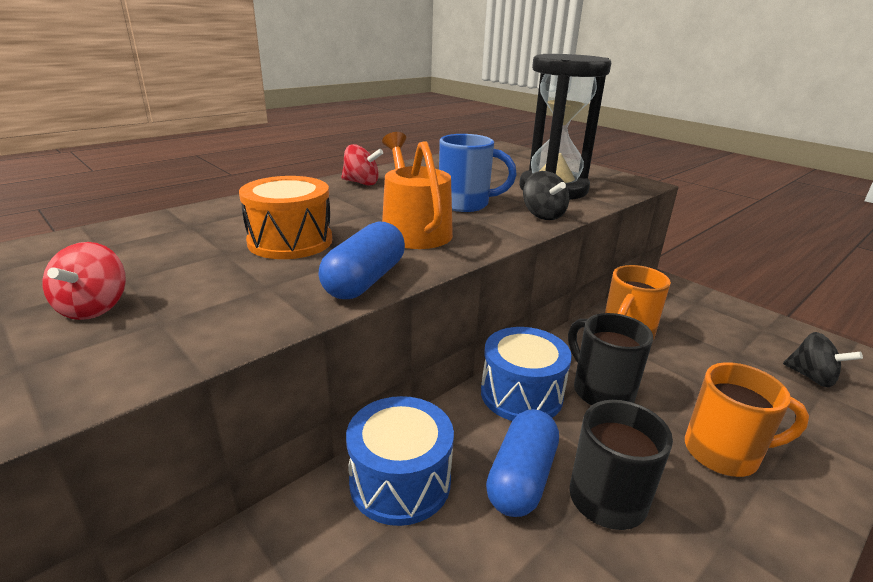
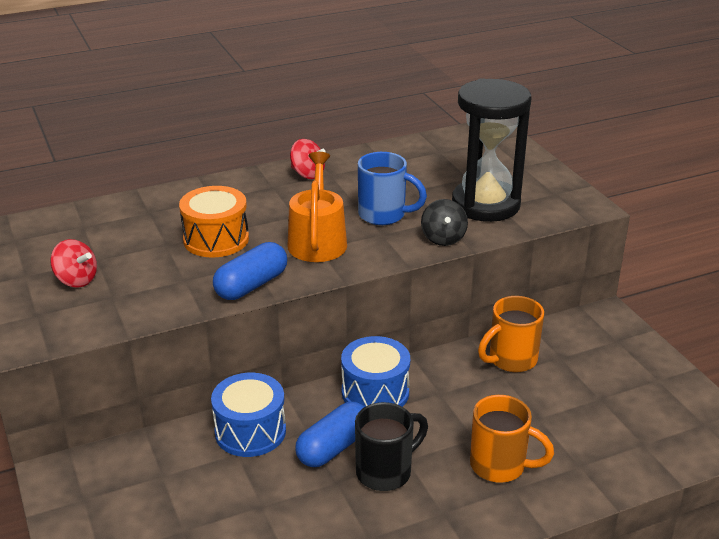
camera: 20 degrees right, 5 degrees up
(94, 308) = (76, 280): red spinning top -> red spinning top turned 75 degrees counterclockwise
(601, 391) = (443, 403): black mug -> none
(811, 377) = (649, 430): black spinning top -> none

